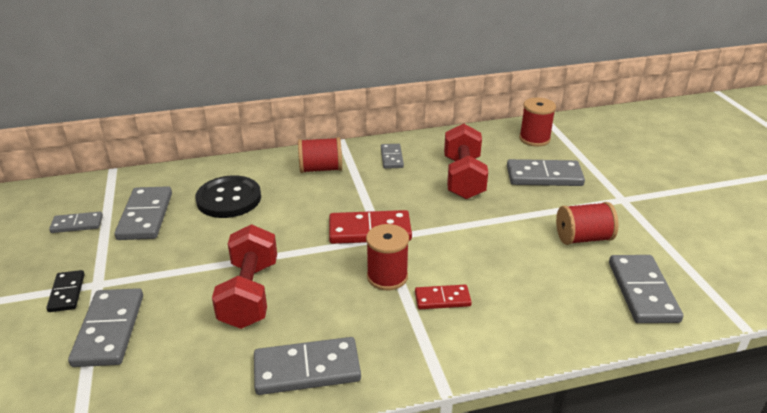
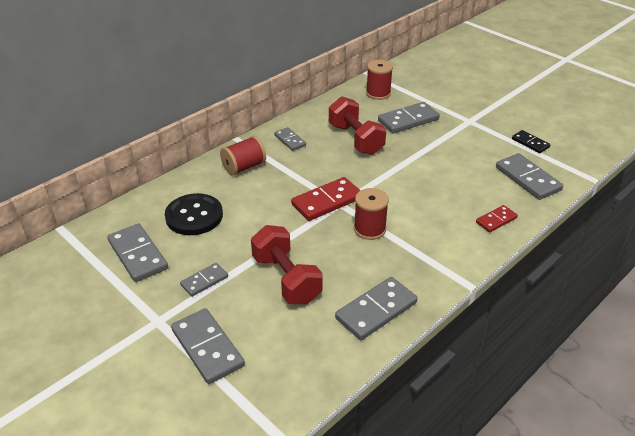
camera: 30 degrees left, 5 degrees up
(67, 293) = (140, 337): black domino -> black domino (530, 143)
(77, 224) = (83, 284): grey domino -> grey domino (204, 281)
(442, 299) = (418, 230): red domino -> red domino (496, 220)
(583, 238) = (468, 156): red spool -> none

